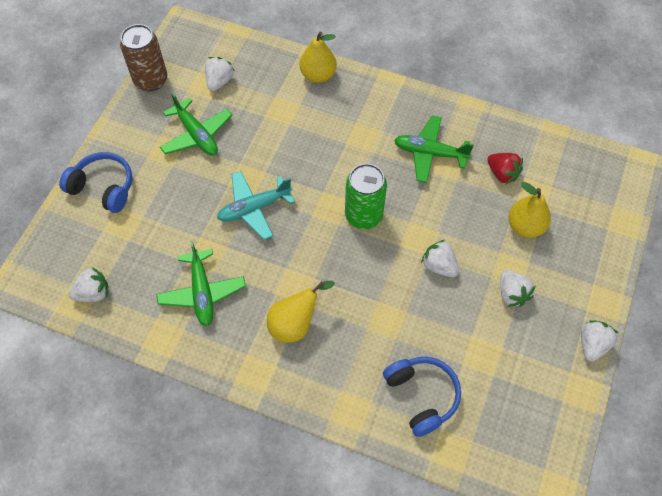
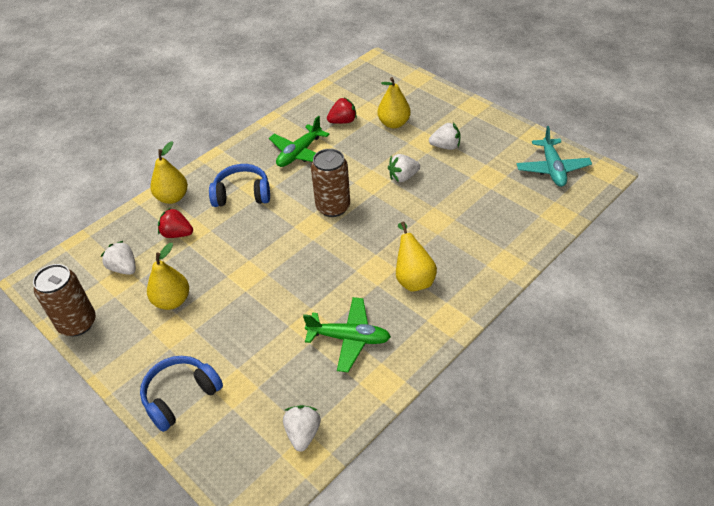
camera: 65 degrees left, 15 degrees down
(196, 135) = (172, 301): green plane -> yellow pear
(254, 208) = (282, 277): turquoise plane -> turquoise plane (552, 168)
(274, 101) = (177, 234): none -> red strawberry
(363, 215) = (333, 207): green can -> brown can
(422, 396) = (509, 218): blue headphones -> blue headphones (242, 194)
(592, 344) = (502, 121): white strawberry -> none

